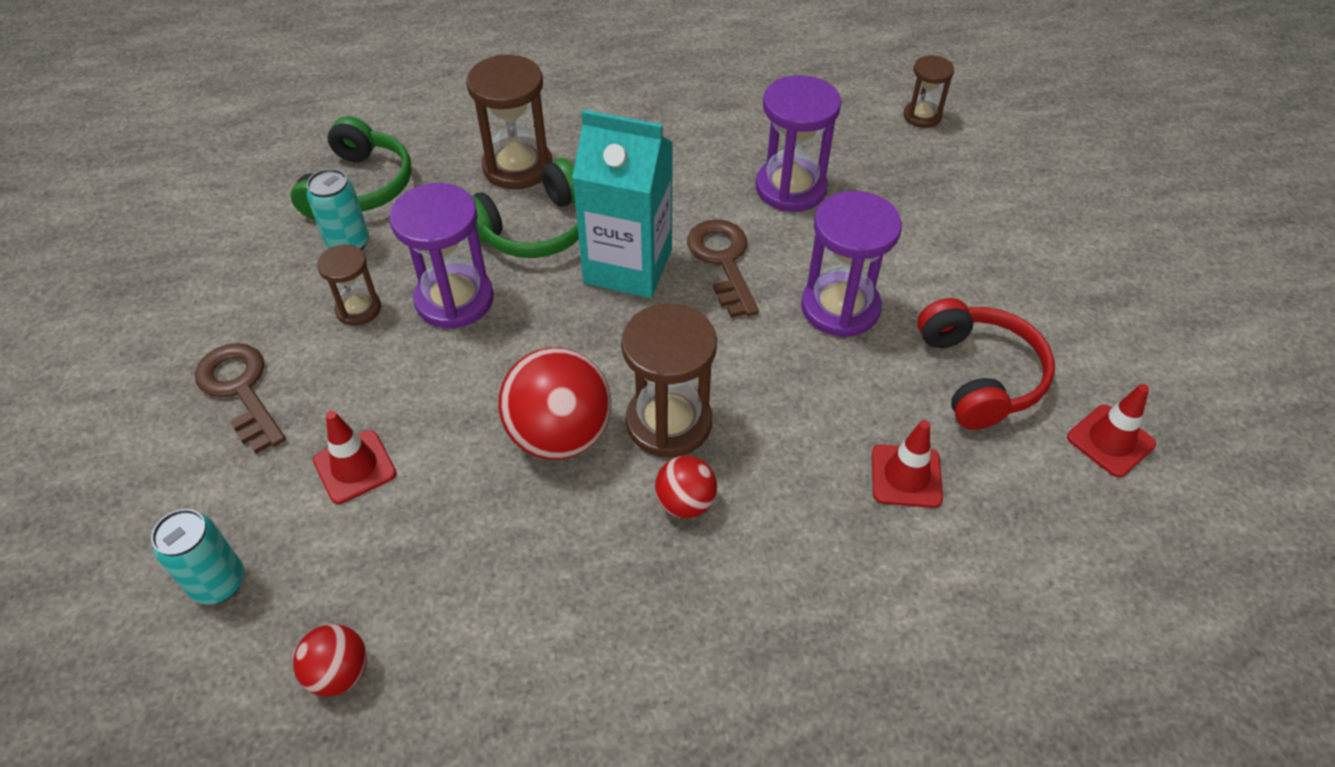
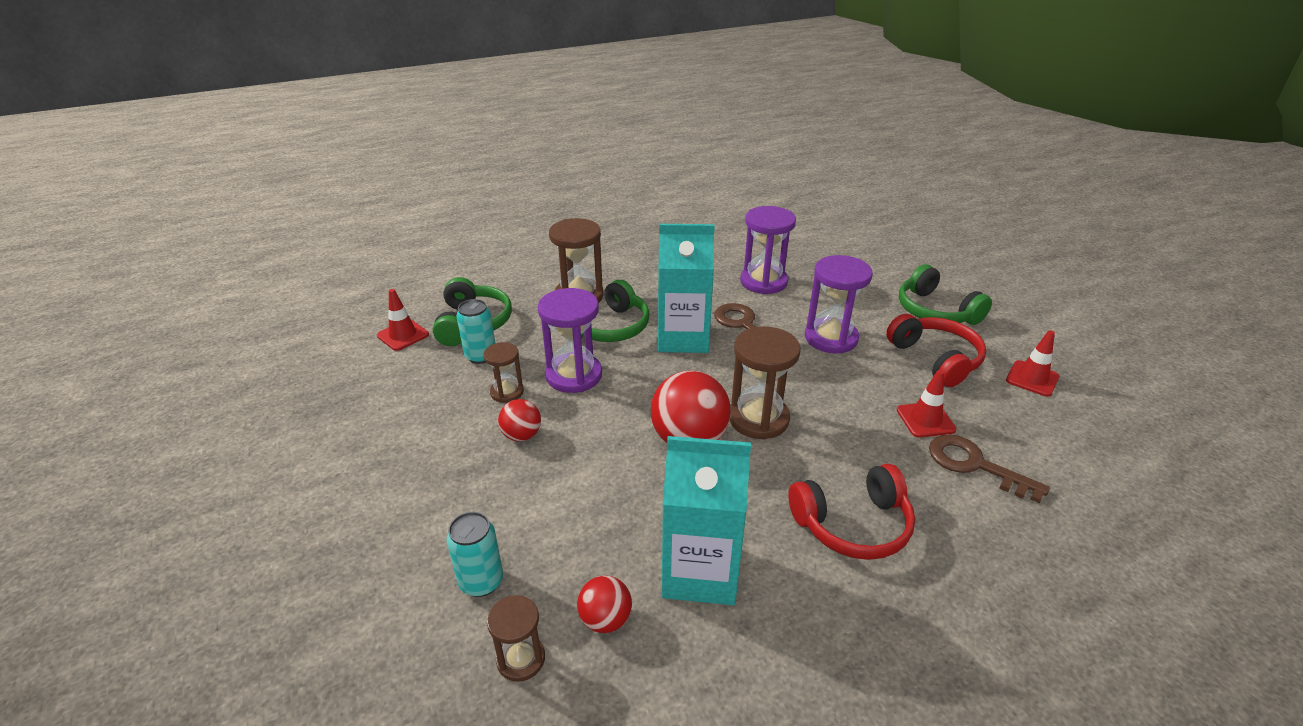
camera: 15 degrees left, 15 degrees down
(240, 390) = (440, 456): brown key -> brown key (975, 465)
(355, 467) = (551, 486): red traffic cone -> red traffic cone (403, 335)
(482, 637) = (700, 572): none -> turquoise carton
(685, 502) = (795, 462): red ball -> red ball (522, 435)
(714, 617) = (852, 524): none -> red headphones
(922, 116) = (821, 235): brown hourglass -> brown hourglass (521, 659)
(1027, 289) = (935, 311): none -> green headphones

